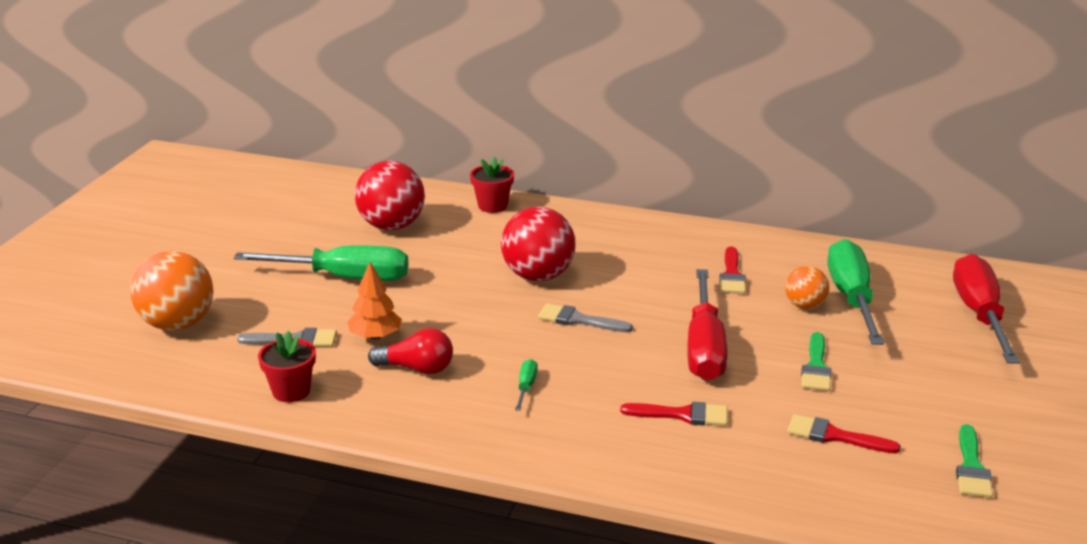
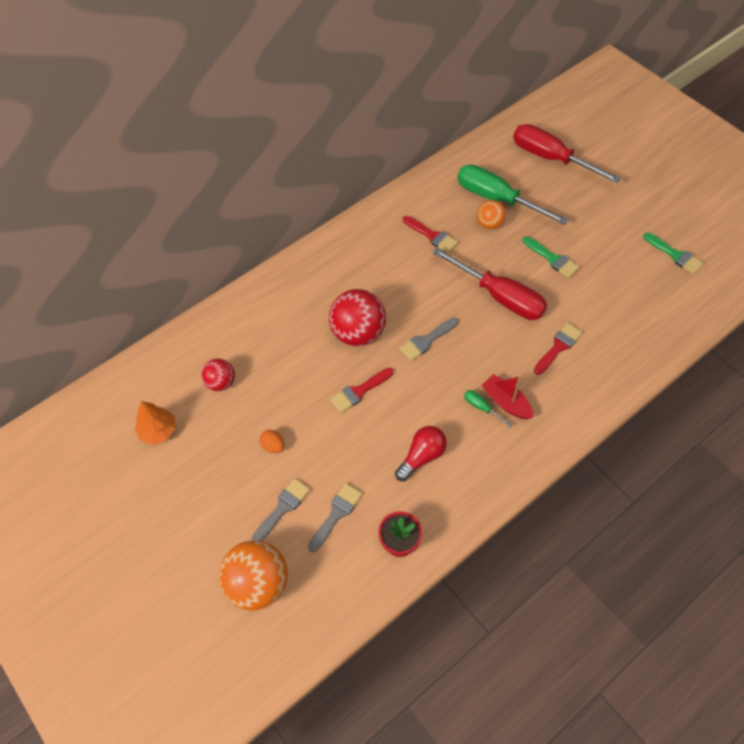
camera: 55 degrees left, 30 degrees up
(275, 308) = (282, 508): none -> grey brush
(344, 278) = (273, 446): green screwdriver -> orange egg
(375, 336) = (366, 462): orange tree -> orange tree (158, 431)
(392, 226) = (221, 382): red ball -> red ball, size x0.56
(492, 206) = (242, 308): red flower pot -> none
(553, 402) = (506, 402): none -> red boat
(834, 436) = (618, 292): red brush -> red brush (359, 391)

